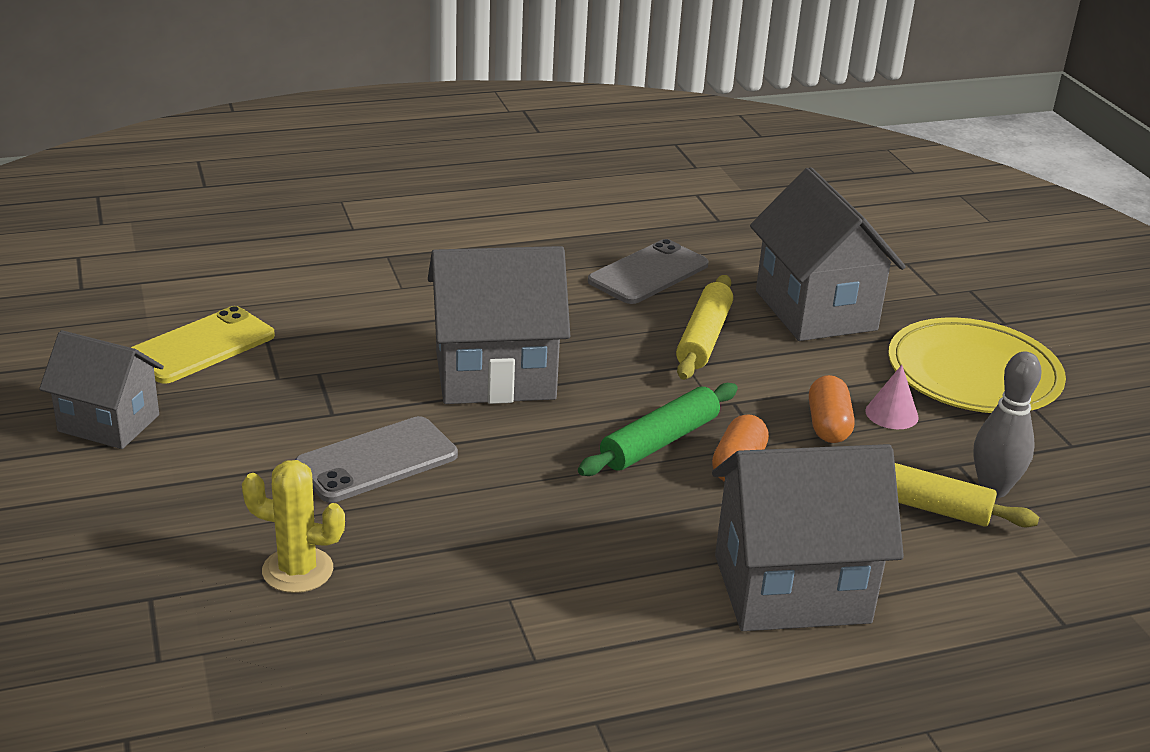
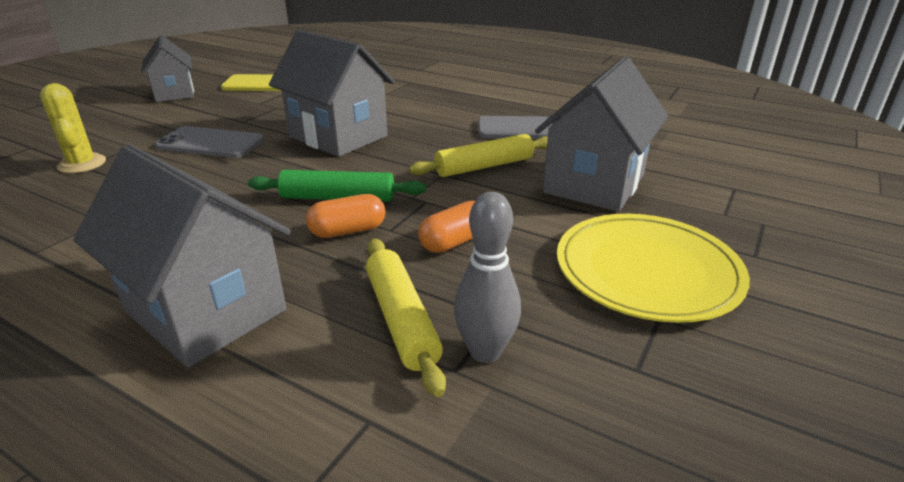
camera: 50 degrees right, 0 degrees up
(891, 414) = (516, 260): pink cone -> none

